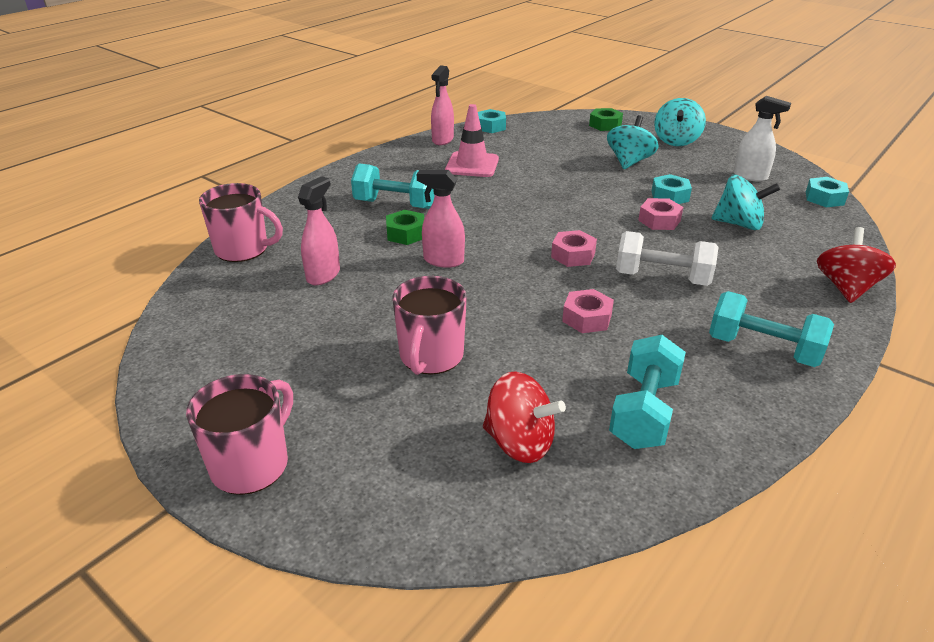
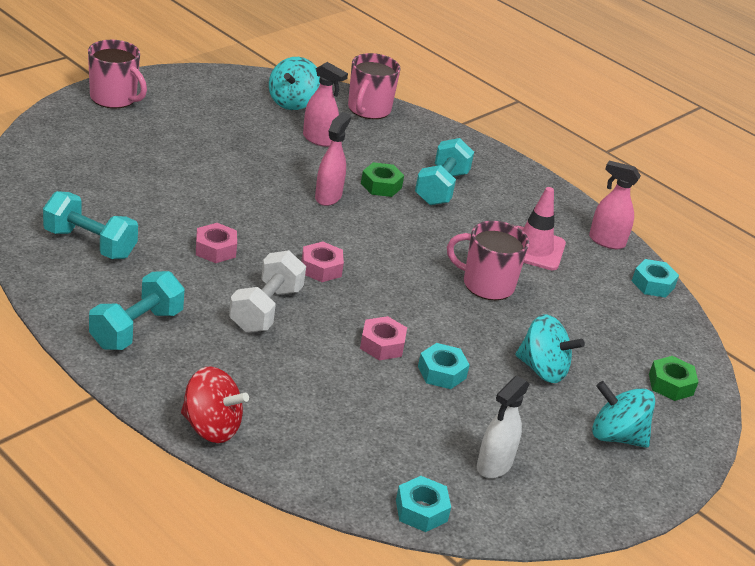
camera: 90 degrees right, 0 degrees up
(431, 356) = (192, 169): pink mug -> pink mug (486, 284)
(519, 442) = (86, 187): red spinning top -> none
(739, 224) = (363, 403): turquoise spinning top -> turquoise spinning top (292, 102)

